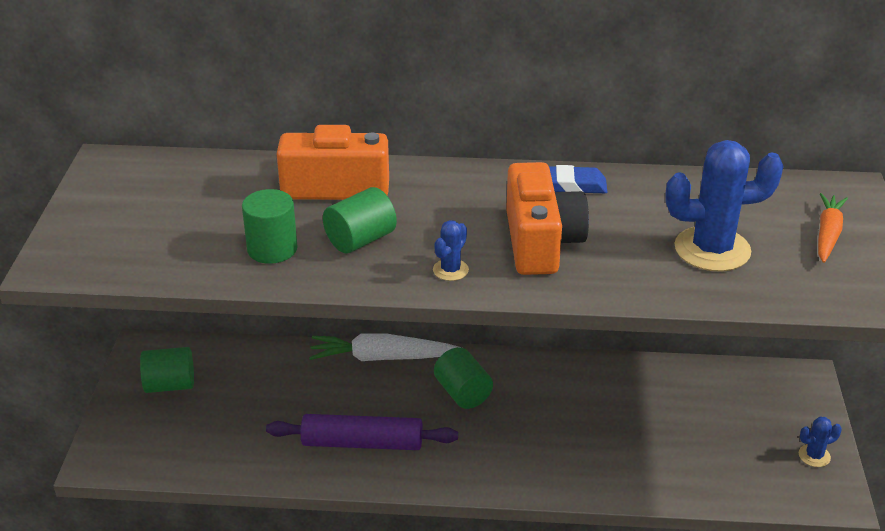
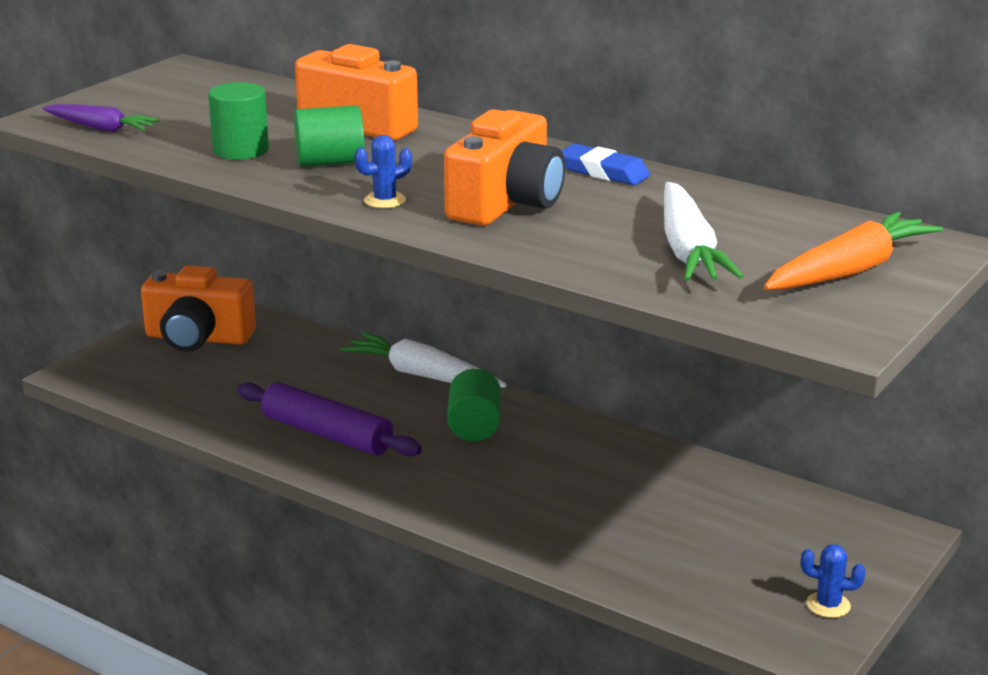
camera: 30 degrees right, 10 degrees down
(119, 260) = (101, 128): none -> purple carrot
(170, 385) = (198, 338): green cylinder -> orange camera
(712, 249) = (688, 250): blue cactus -> white carrot
(827, 234) = (849, 271): orange carrot -> orange carrot, size x1.53

